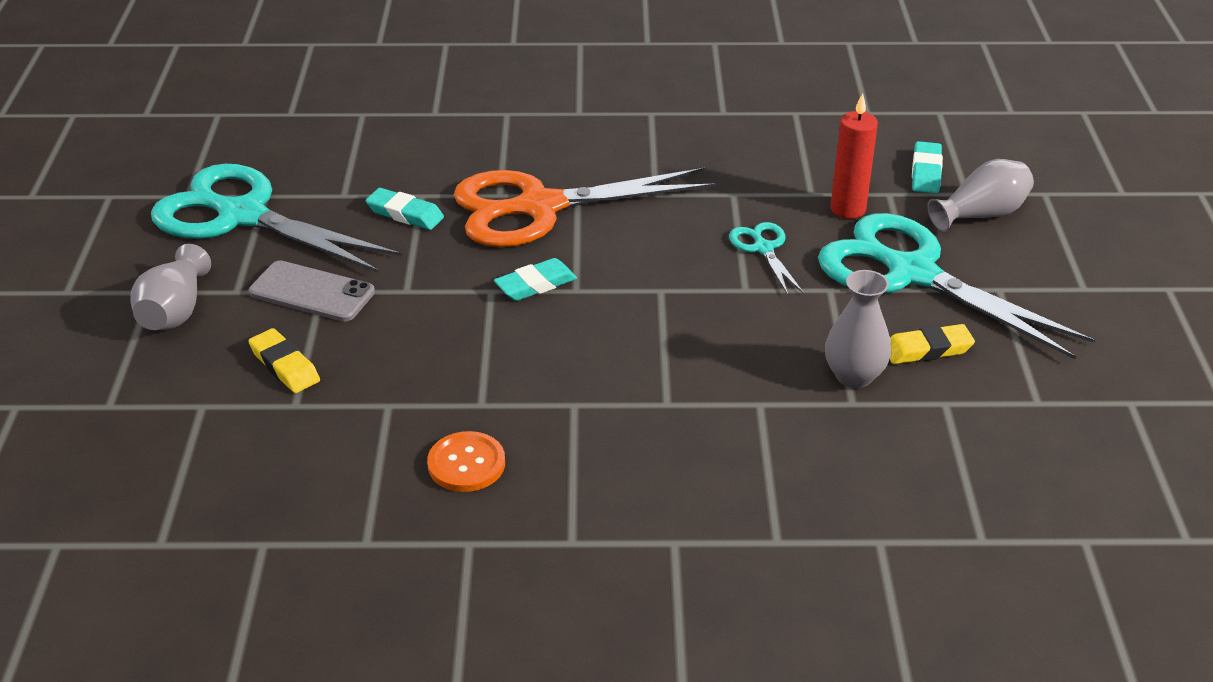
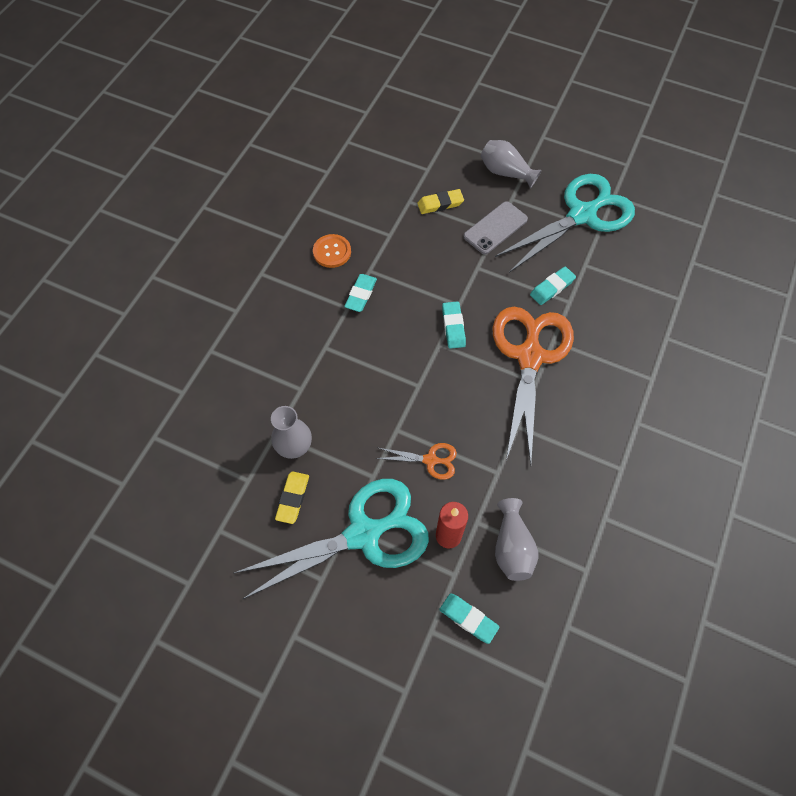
camera: 115 degrees right, 25 degrees up
(538, 397) = (361, 295): none -> turquoise eraser
(763, 248) = (430, 460): turquoise scissors -> orange scissors
(981, 214) = (401, 623): grey vase -> grey vase (512, 547)

